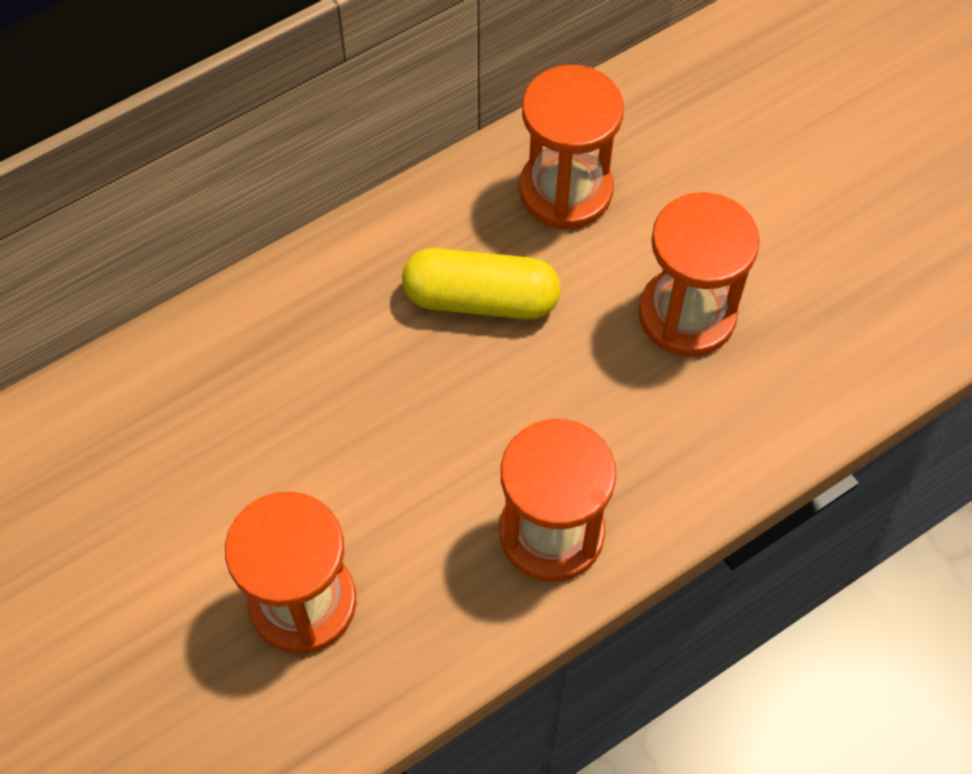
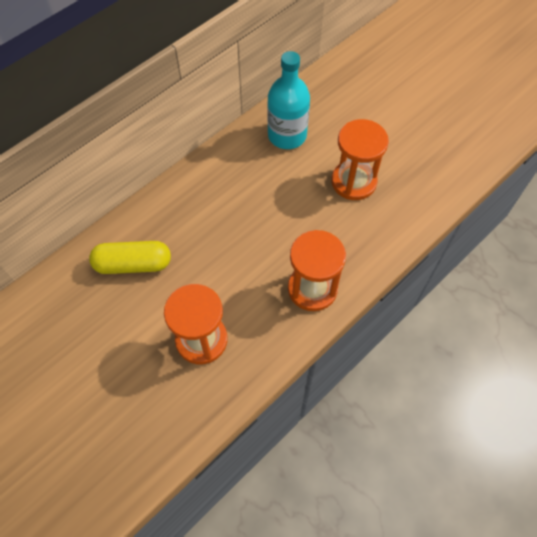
camera: 10 degrees left, 0 degrees up
(481, 299) = (258, 189): yellow capsule -> yellow capsule (133, 264)
(565, 190) = (287, 135): orange hourglass -> turquoise bottle

